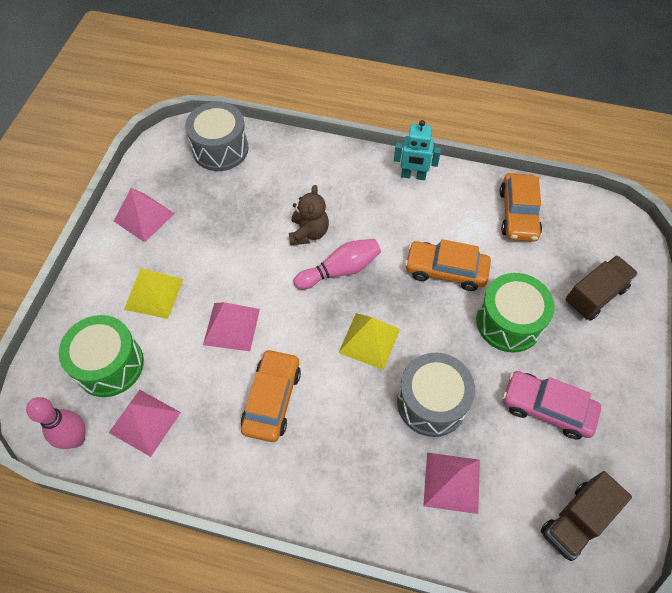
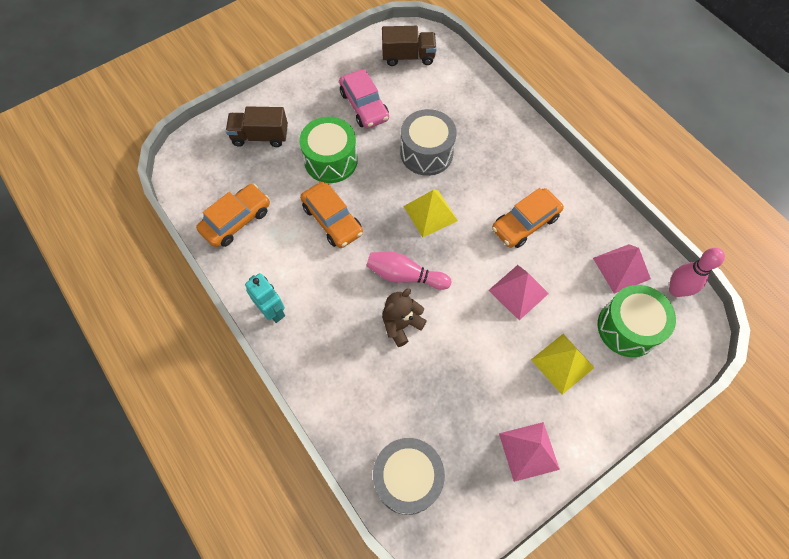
camera: 140 degrees left, 5 degrees up
(452, 482) = (455, 111): pink pyramid -> none

